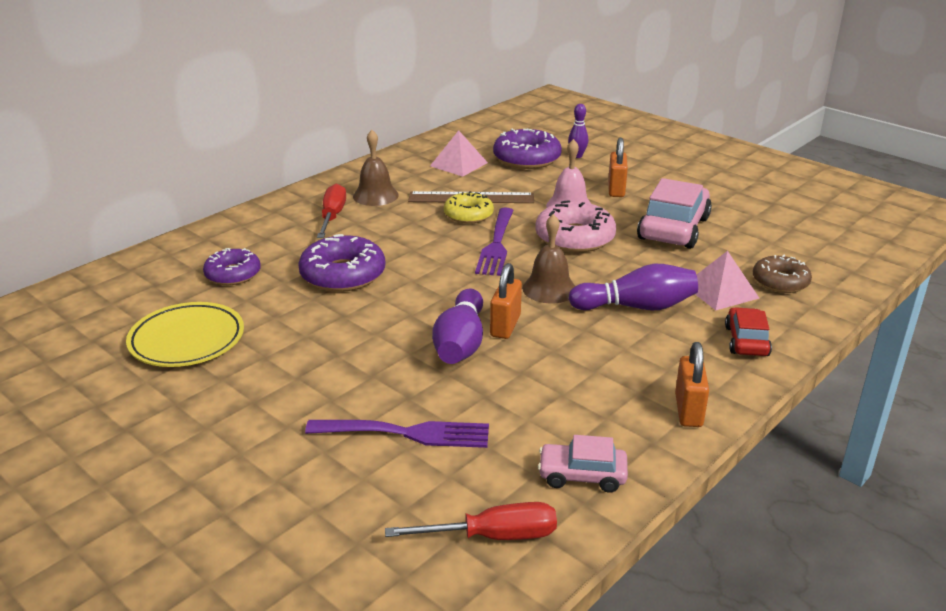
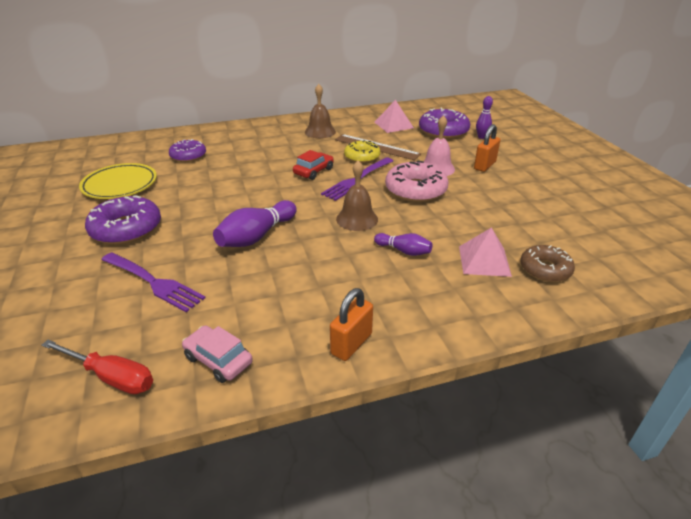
camera: 30 degrees right, 5 degrees up
(332, 216) = (280, 137): red screwdriver -> none
(343, 275) = (243, 172): purple donut -> purple donut (126, 229)
(505, 326) = (298, 234): orange padlock -> none
(636, 307) = (404, 251): purple bowling pin -> purple bowling pin, size x0.58
(673, 228) = (498, 203): pink car -> none
(746, 341) = (461, 307): red car -> red car (314, 171)

